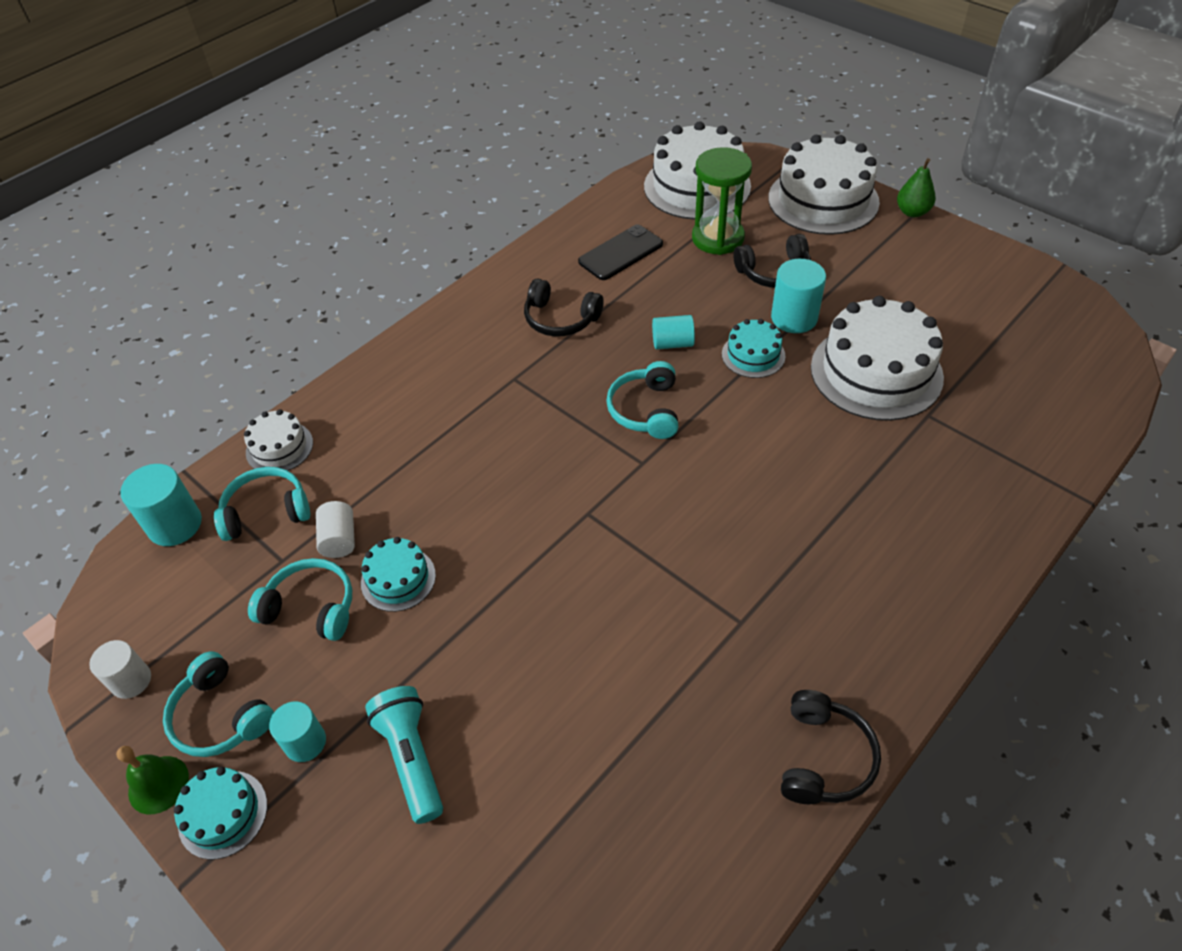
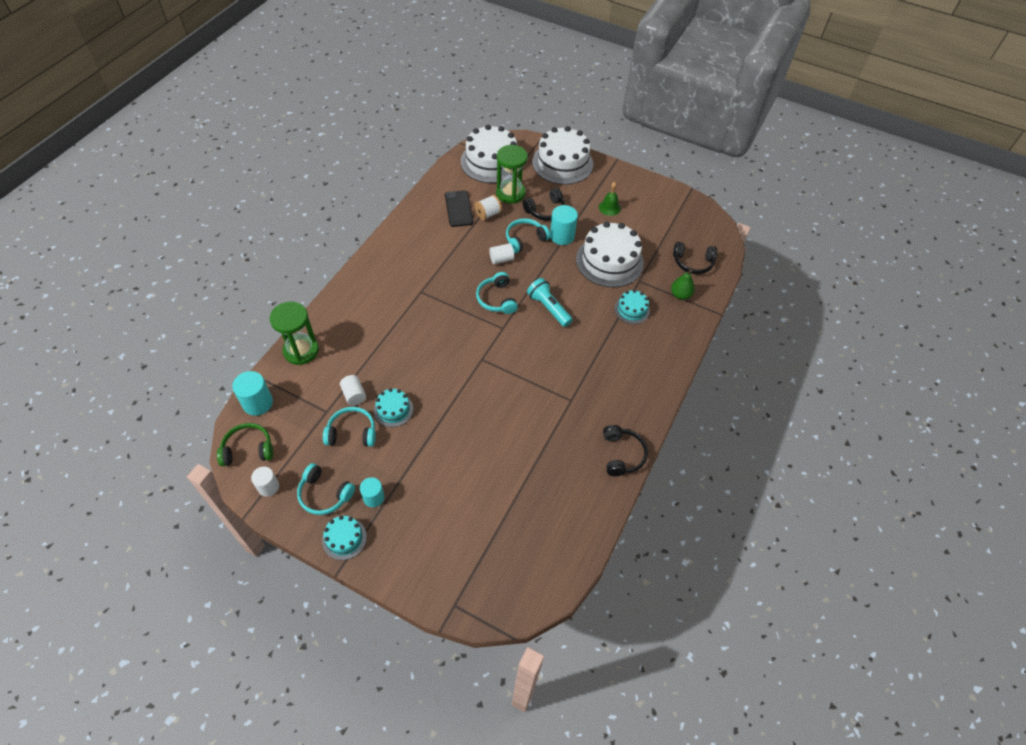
camera: 20 degrees left, 5 degrees up
(126, 604) = (248, 449): none -> green headphones
(158, 784) = (305, 532): green bell -> green bell (609, 207)
(266, 511) = (307, 387): turquoise headphones -> turquoise headphones (525, 239)
(279, 447) = (301, 350): white cake -> green hourglass
(411, 758) = (430, 494): turquoise flashlight -> turquoise flashlight (548, 308)
(560, 319) = (436, 253): black headphones -> black headphones (693, 263)
(620, 253) = (458, 209): black phone -> black phone turned 45 degrees counterclockwise
(669, 267) = (488, 214): none -> white spool
(672, 343) = (501, 259): turquoise cylinder -> white cylinder
(753, 355) = (545, 260): turquoise cake -> turquoise cake (632, 310)
(912, 212) = (611, 165): green pear -> green pear (680, 295)

